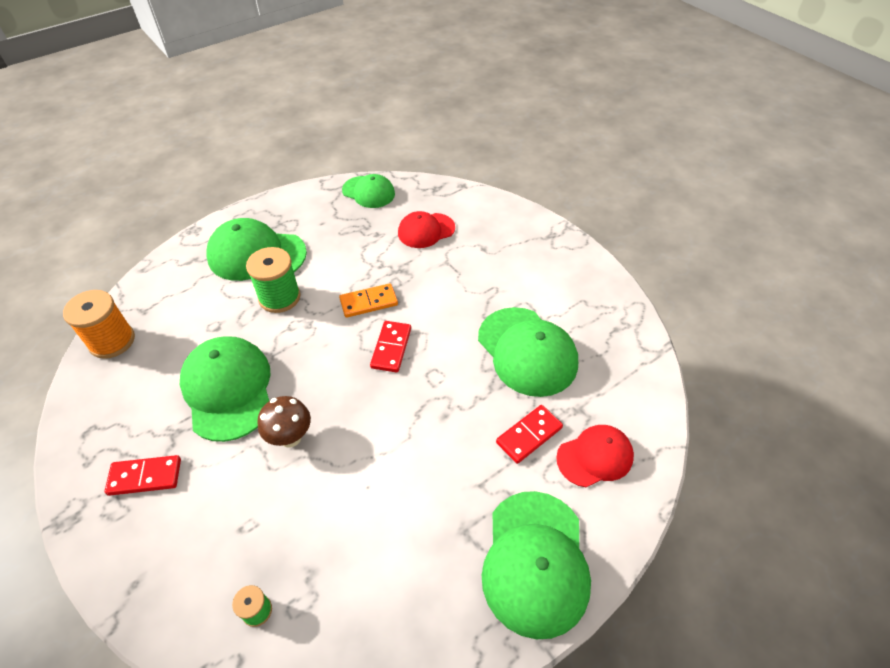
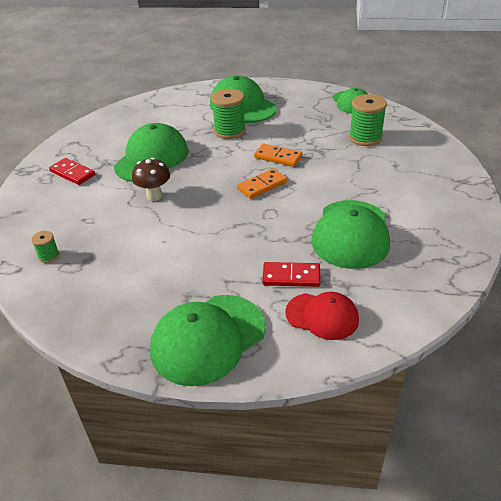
camera: 45 degrees right, 10 degrees down
(112, 341) = (126, 112): orange spool -> none
(391, 348) = (262, 185): red domino -> orange domino
(426, 230) = (365, 138): red cap -> green spool

